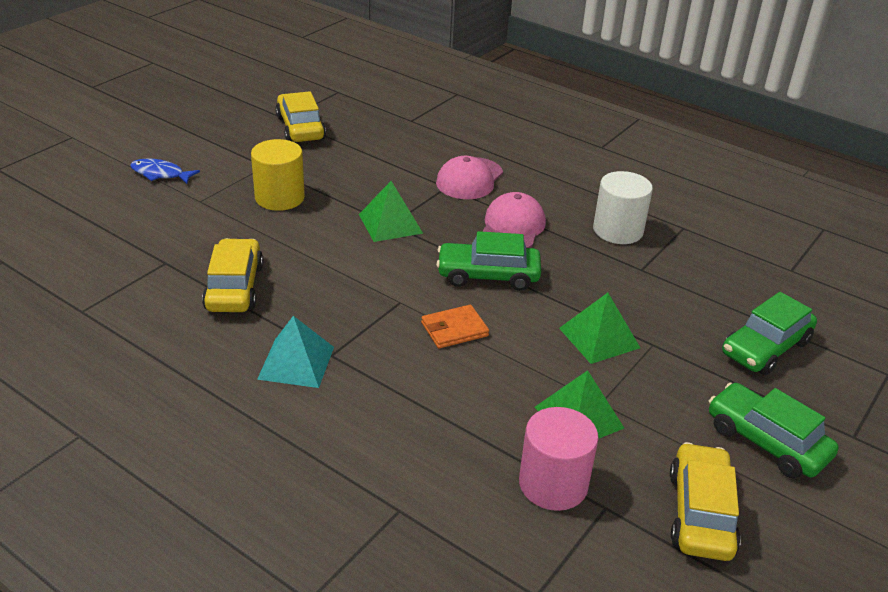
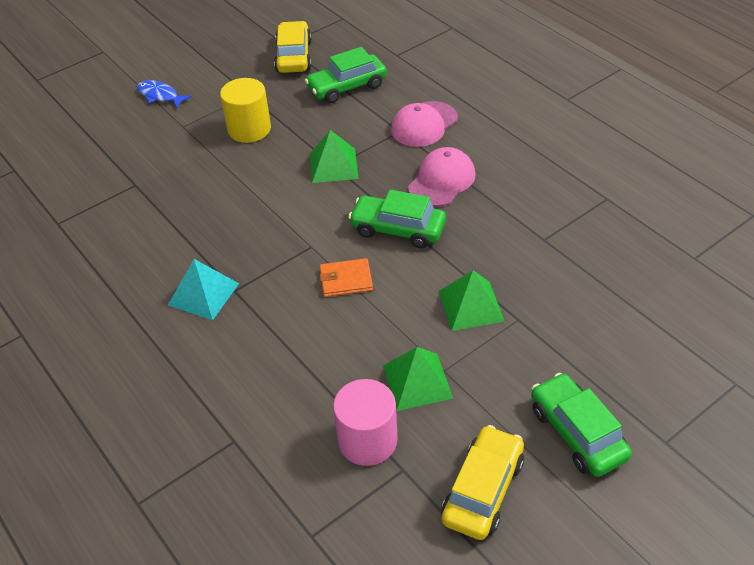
camera: 20 degrees right, 10 degrees up
(234, 287) = (180, 215): yellow car -> none
(618, 230) = (540, 195): white cylinder -> none
(765, 348) = (624, 338): green car -> green car (347, 87)

